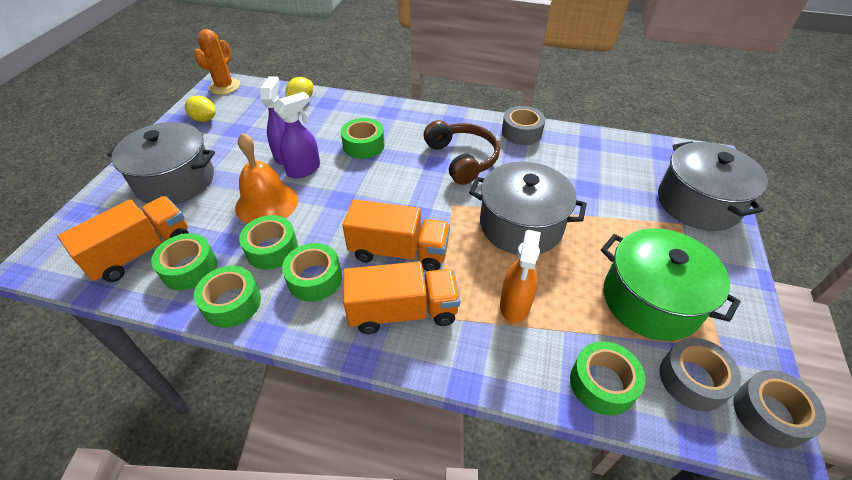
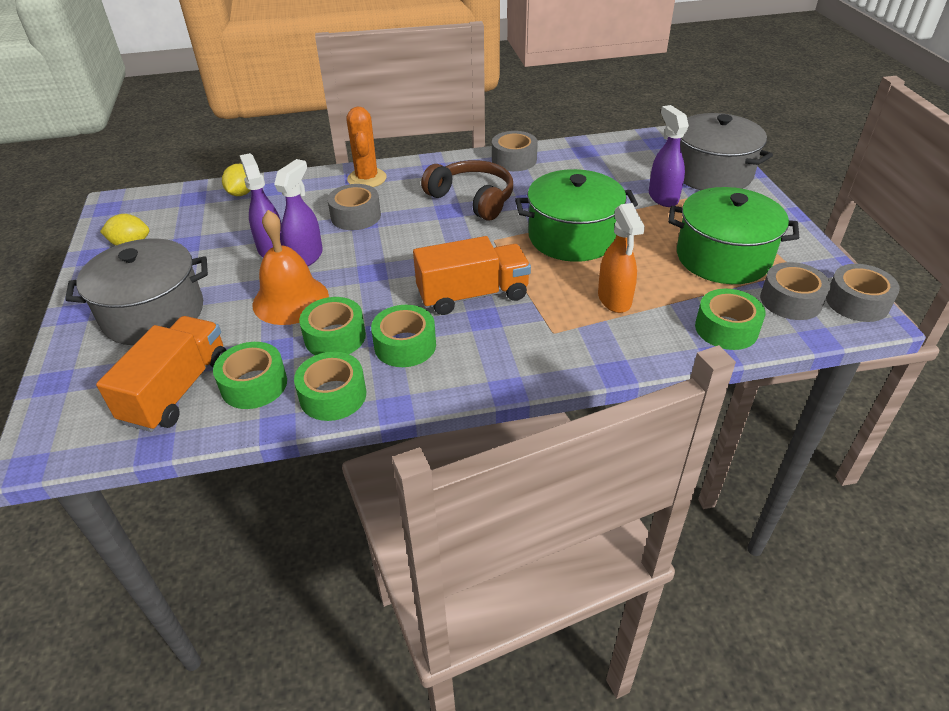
camera: 25 degrees left, 5 degrees down
(224, 86) = (125, 205): orange cactus -> orange cactus (367, 178)
(363, 145) = (356, 216): green tape -> grey tape
(403, 311) = (516, 340): orange truck -> none
(521, 225) = (572, 237): grey pot -> green pot
(632, 213) = (663, 197): none -> purple spray bottle

